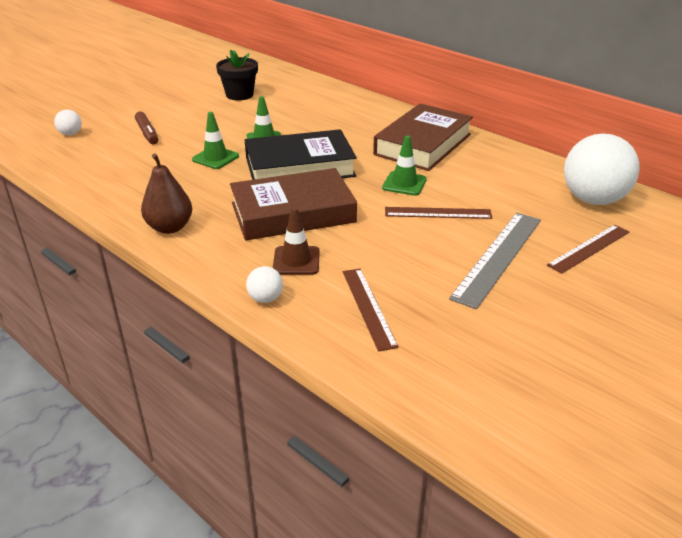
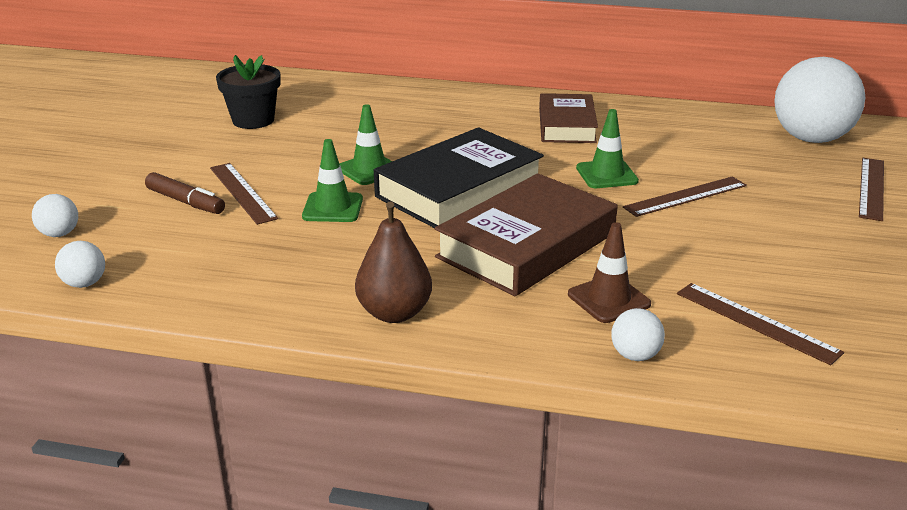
camera: 30 degrees left, 5 degrees down
(50, 163) = (84, 283): none -> white ball
(181, 136) = (242, 192): none -> brown ruler
(423, 144) = (566, 125): brown book -> brown book, size x0.64
(498, 257) = (805, 224): grey ruler -> none

